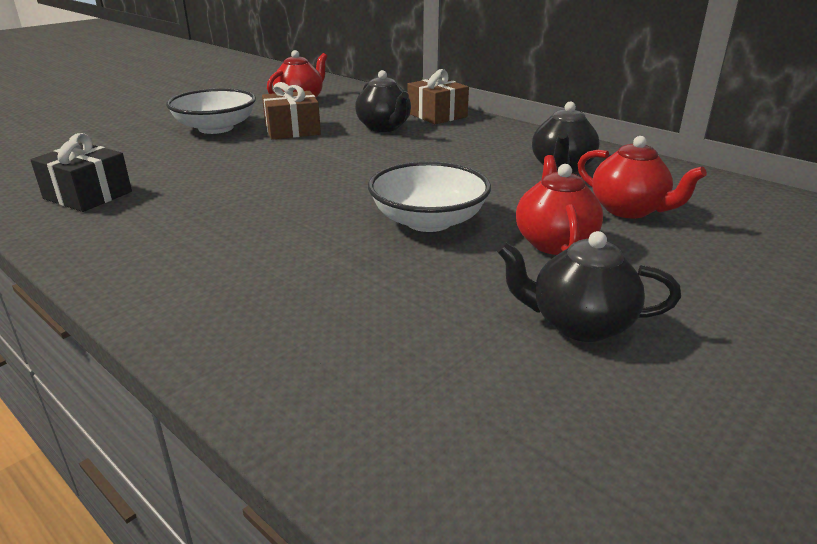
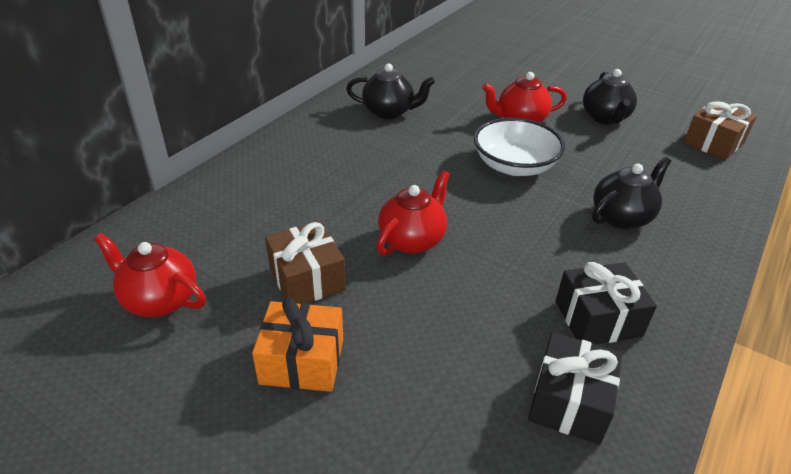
camera: 100 degrees left, 10 degrees up
(149, 221) = (598, 319): none -> black gift
(216, 128) = (302, 361): white bowl -> orange gift
(384, 127) = (291, 207): black teapot -> black teapot (622, 217)
(437, 115) = (244, 175): brown gift -> brown gift (713, 143)
(629, 210) = (460, 94): red teapot -> red teapot (412, 240)

